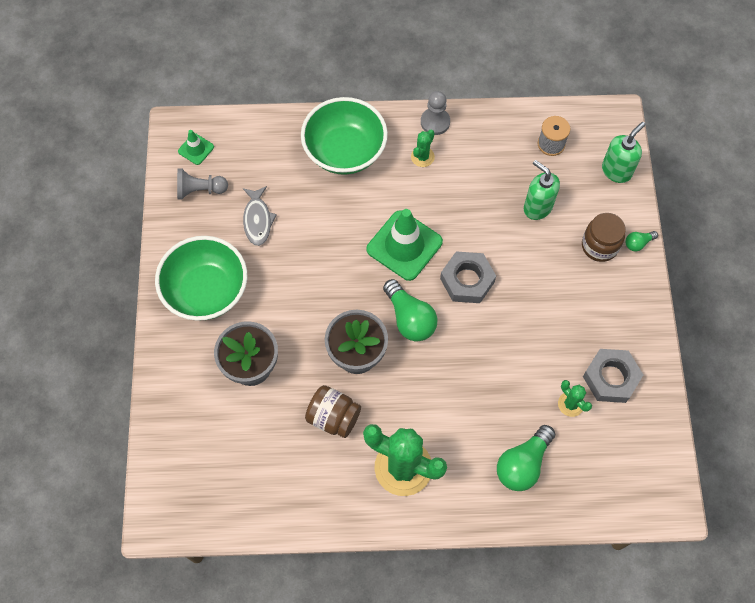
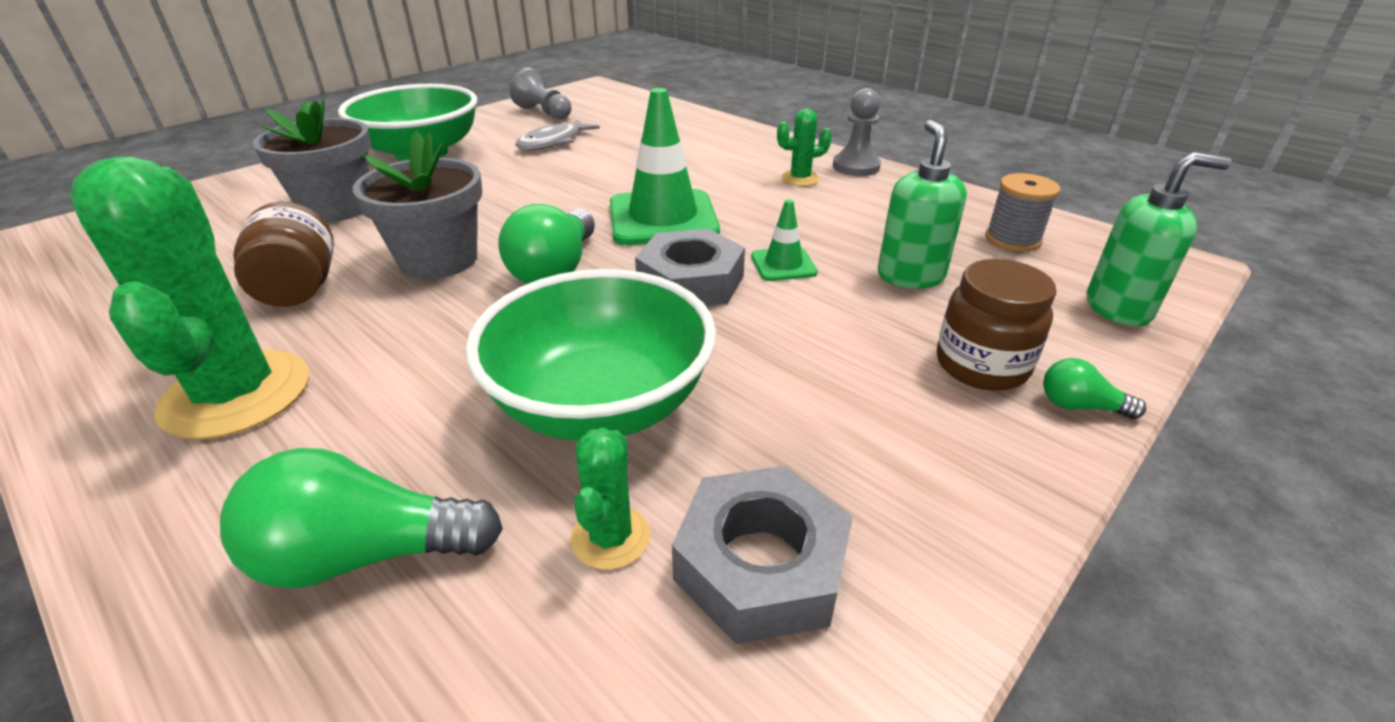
camera: 45 degrees right, 30 degrees down
(196, 149) = (586, 98): green traffic cone -> green traffic cone (783, 264)
(345, 151) = (717, 144): green bowl -> green bowl (601, 404)

